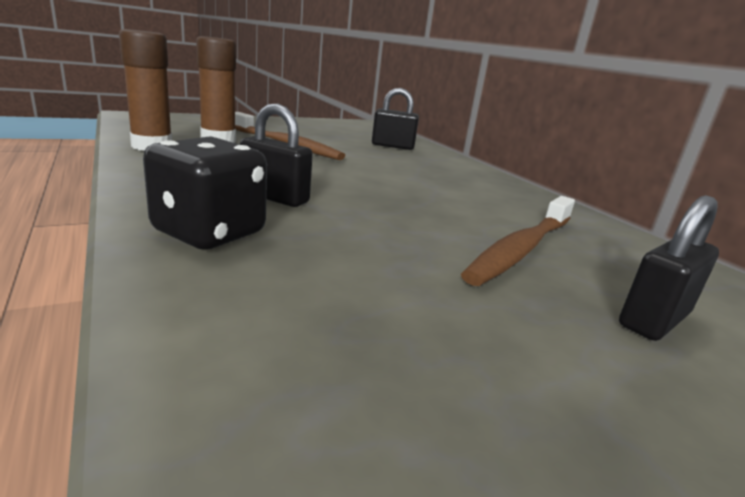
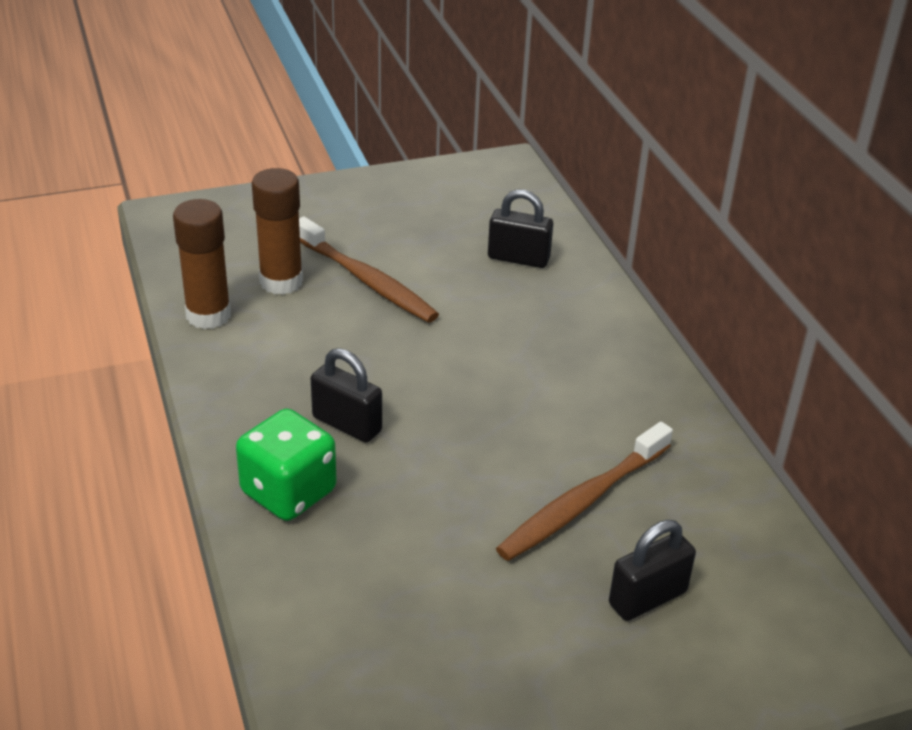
camera: 10 degrees right, 15 degrees up
(209, 233) = (288, 492): black dice -> green dice

